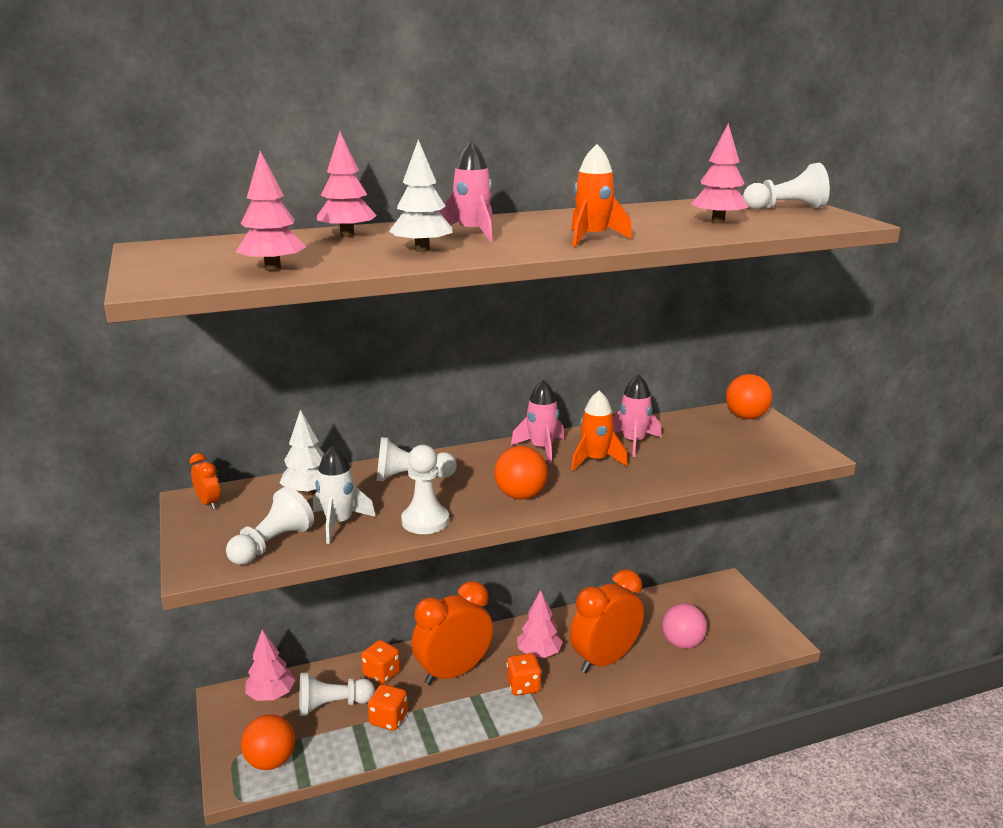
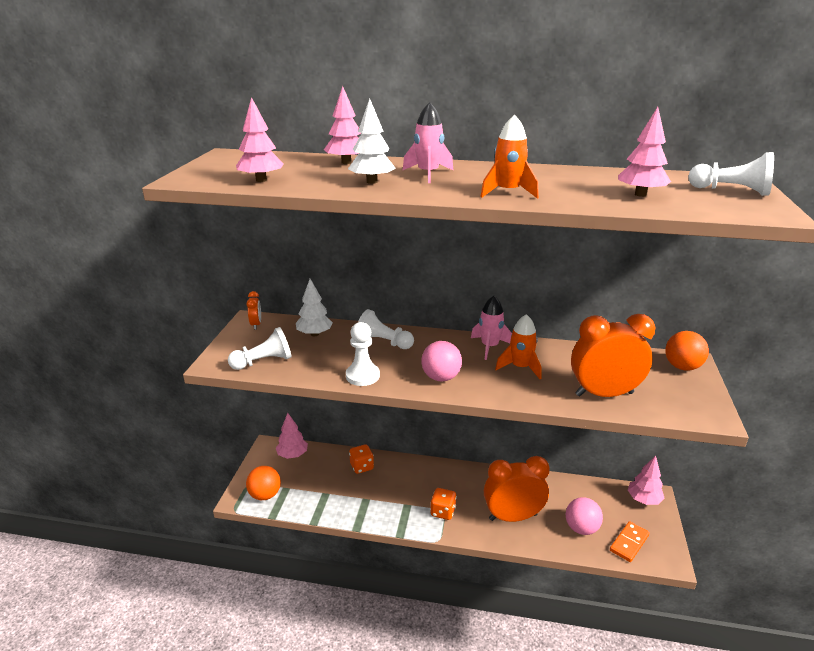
camera: 30 degrees right, 5 degrees up
(332, 705) = (320, 475): white pawn -> none
(339, 523) = (312, 360): white rocket -> none
(388, 719) = (345, 498): orange dice -> none
(453, 672) = (405, 483): orange clock -> orange clock (604, 394)
(520, 495) = (441, 377): orange ball -> pink ball
(539, 653) = (470, 493): pink tree -> pink tree (643, 500)
(633, 442) = (564, 361): pink rocket -> none
(737, 639) = (629, 543): none -> orange domino

